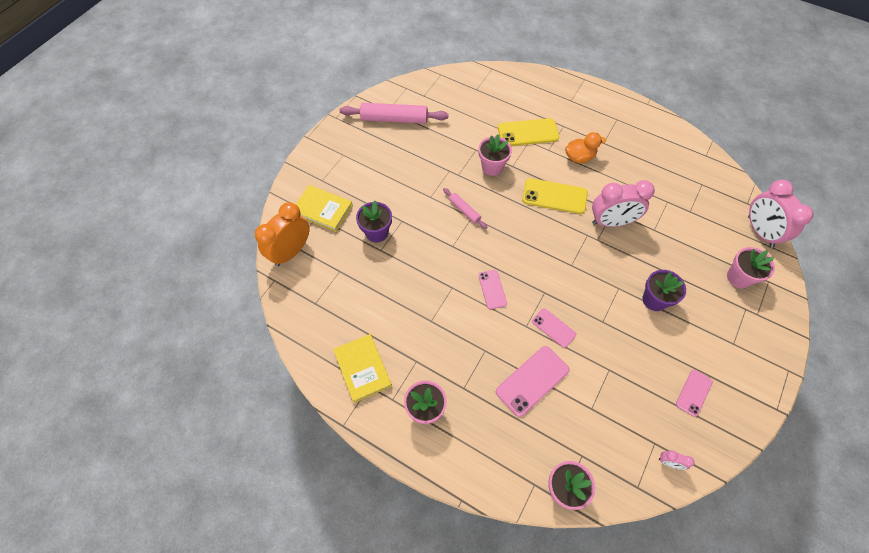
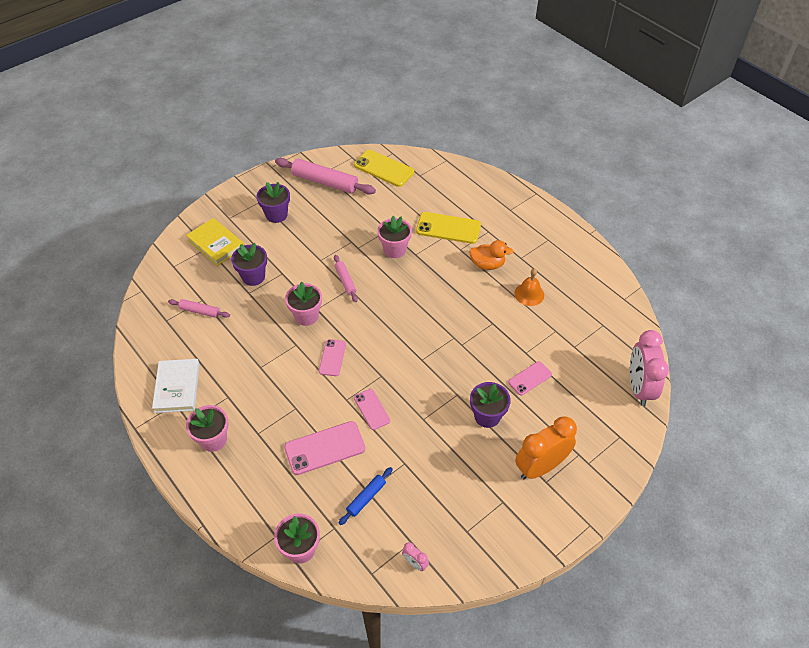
camera: 20 degrees right, 10 degrees down
(291, 252) = (169, 271): orange clock -> orange clock (540, 467)
(343, 283) = (200, 311): none -> pink rolling pin
(362, 369) = (177, 387): yellow book -> white book
(366, 164) = (276, 215): none -> purple flower pot
(554, 196) = (441, 293): yellow phone -> yellow phone (384, 168)
(594, 415) = (366, 498): none -> blue rolling pin
(611, 222) = (485, 333): pink clock -> none
(628, 174) = (529, 294): none -> orange bell
(693, 393) = (477, 511): pink phone -> pink phone (530, 378)
(739, 277) = (589, 423): pink flower pot -> pink flower pot (306, 316)

